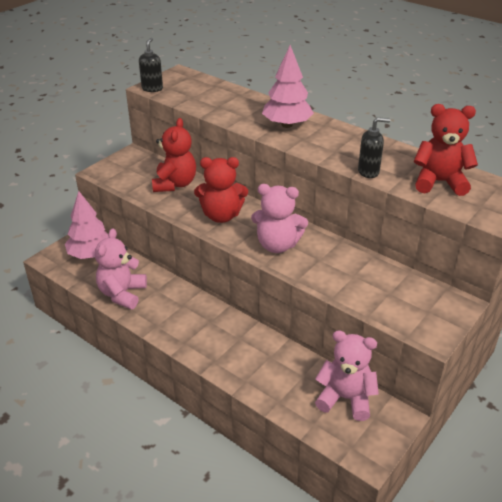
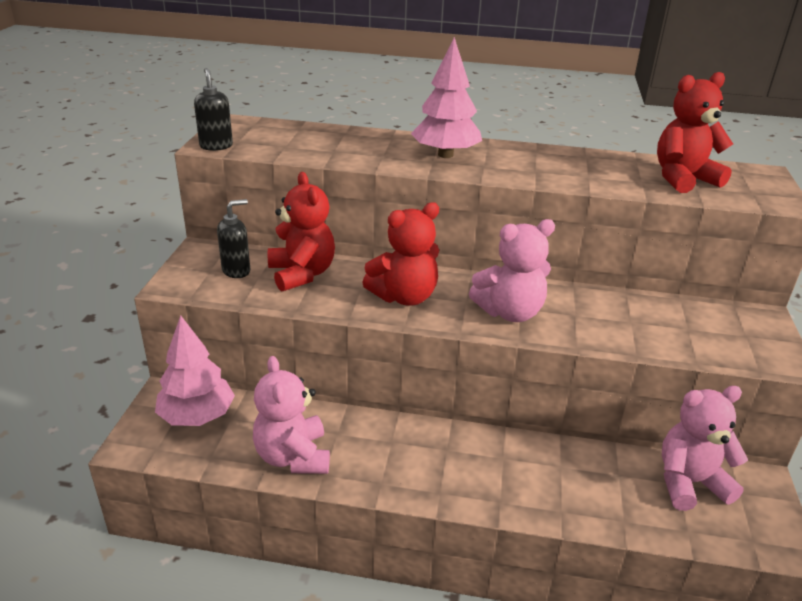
camera: 30 degrees left, 5 degrees down
(368, 172) = (601, 185): black soap dispenser -> black soap dispenser (236, 271)

